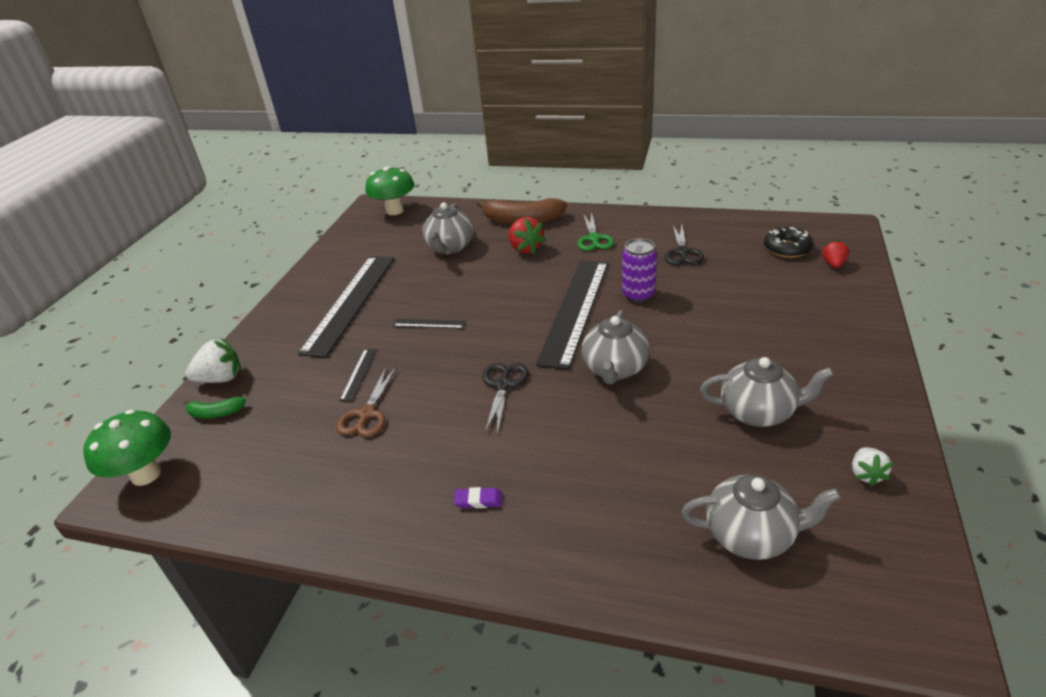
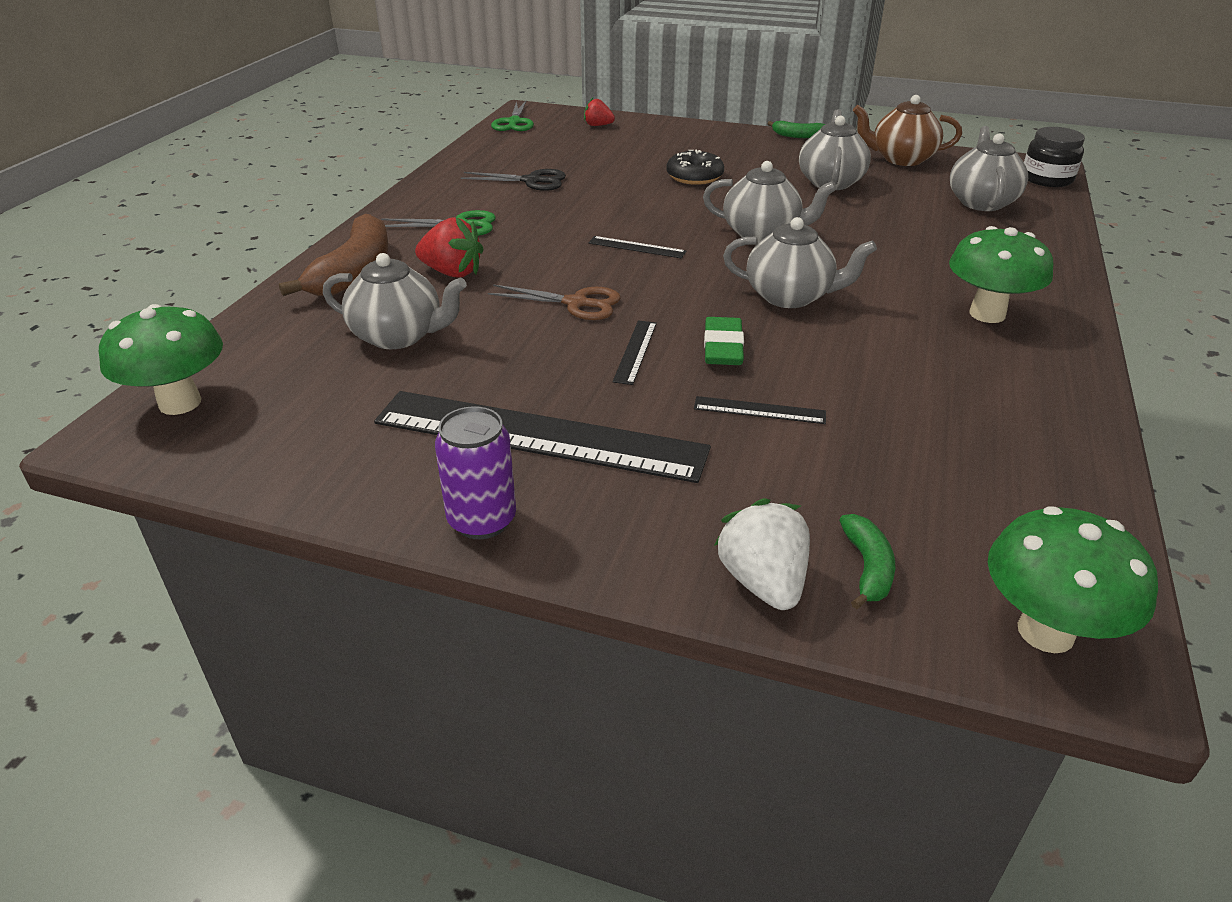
camera: 90 degrees left, 0 degrees up
(367, 414) = (854, 396): brown scissors -> brown scissors (576, 303)
(432, 357) = (723, 347): none -> green eraser
(478, 500) = (987, 314): purple eraser -> green mushroom
(503, 385) = (790, 296): black scissors -> grey teapot
(525, 249) = (452, 272): red strawberry -> red strawberry turned 45 degrees clockwise
(575, 310) = (637, 247): black ruler -> black ruler, size x0.40
(638, 295) = (616, 211): purple can -> purple can (482, 520)
(787, 248) = (556, 137): black donut -> black donut (694, 176)
(811, 225) = (514, 122): none -> green scissors
(866, 474) = (901, 159): white strawberry -> brown teapot
(874, 627) = (1047, 179): none -> black jar
(894, 389) = (797, 136): none -> green banana

